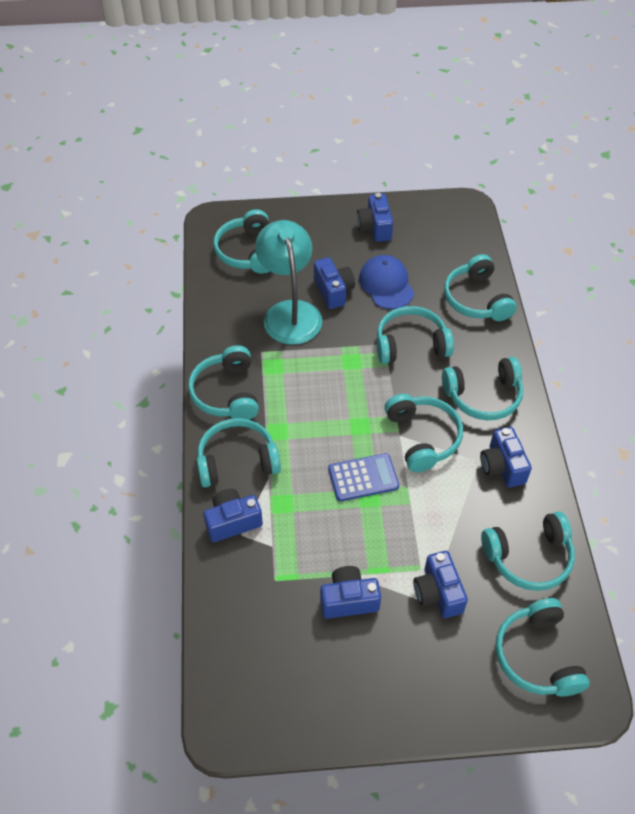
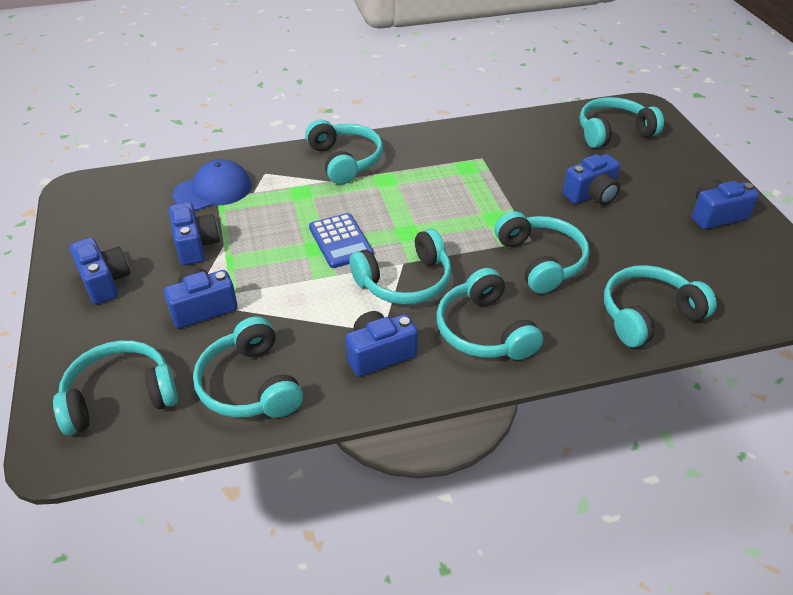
camera: 80 degrees right, 10 degrees down
(226, 393) = (422, 144): turquoise headphones -> none
(232, 522) = (277, 167): blue camera -> blue camera (105, 282)
(290, 312) = (544, 169): turquoise lamp -> none
(386, 284) = (626, 233): blue cap -> blue cap (213, 190)

